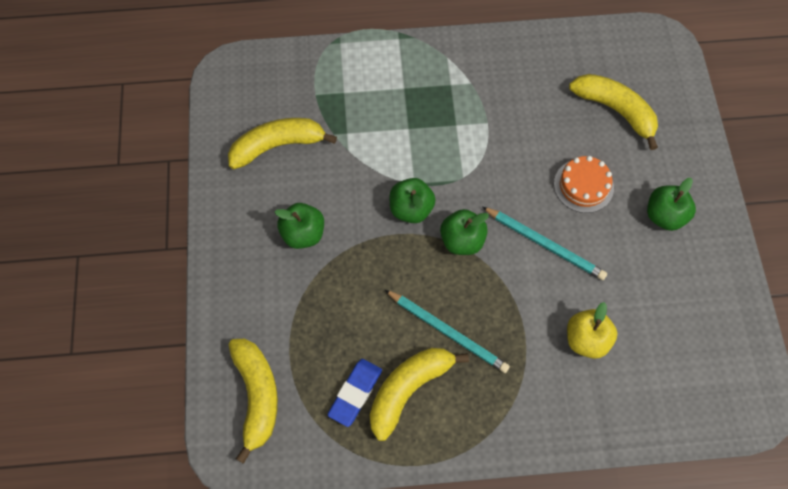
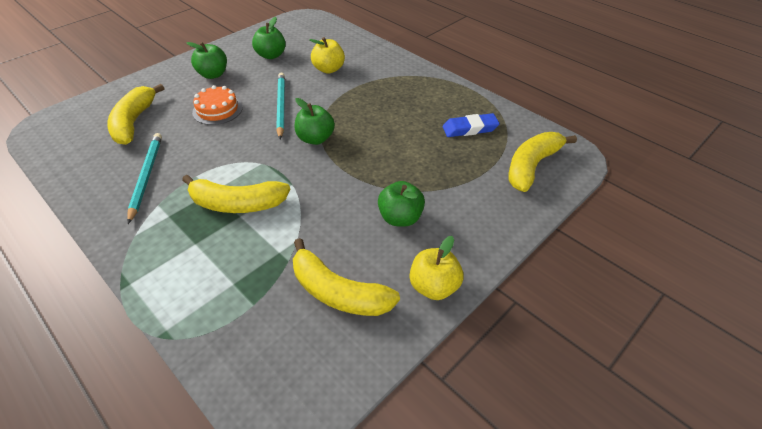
camera: 130 degrees left, 20 degrees down
(225, 205) = (434, 286): none -> yellow apple
(408, 389) = (439, 111): yellow banana -> yellow banana (237, 204)
(411, 209) = (316, 174): green apple -> green apple (271, 55)
(447, 332) = (386, 114): turquoise pencil -> turquoise pencil (146, 176)

